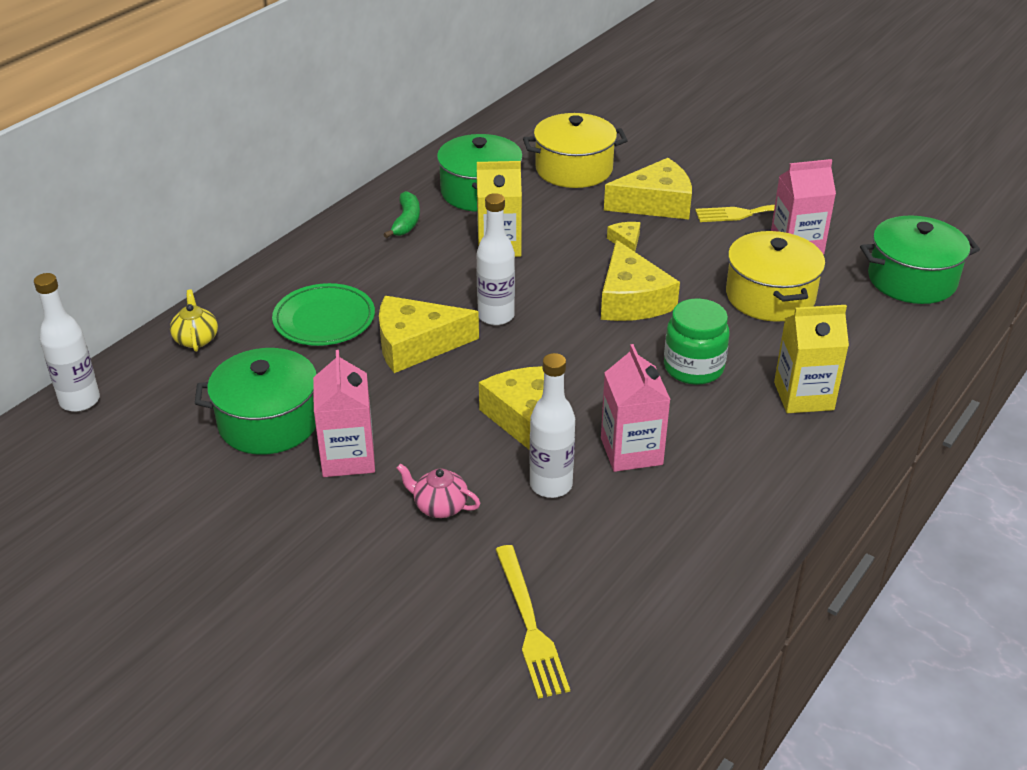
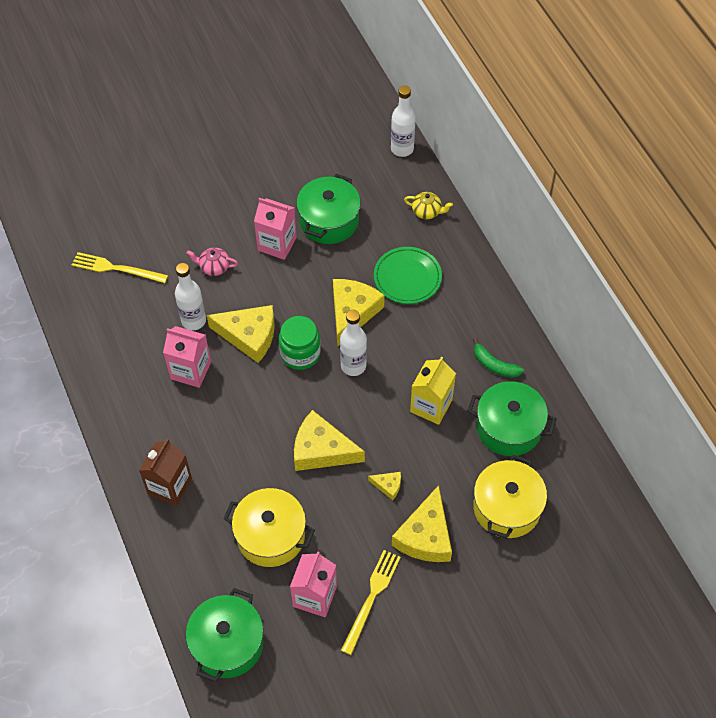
camera: 120 degrees right, 20 degrees up
(439, 506) = (214, 267): pink teapot -> pink teapot turned 135 degrees counterclockwise
(693, 368) = (234, 443): green jar -> green jar (300, 353)
(803, 396) = (169, 486): yellow carton -> brown carton

